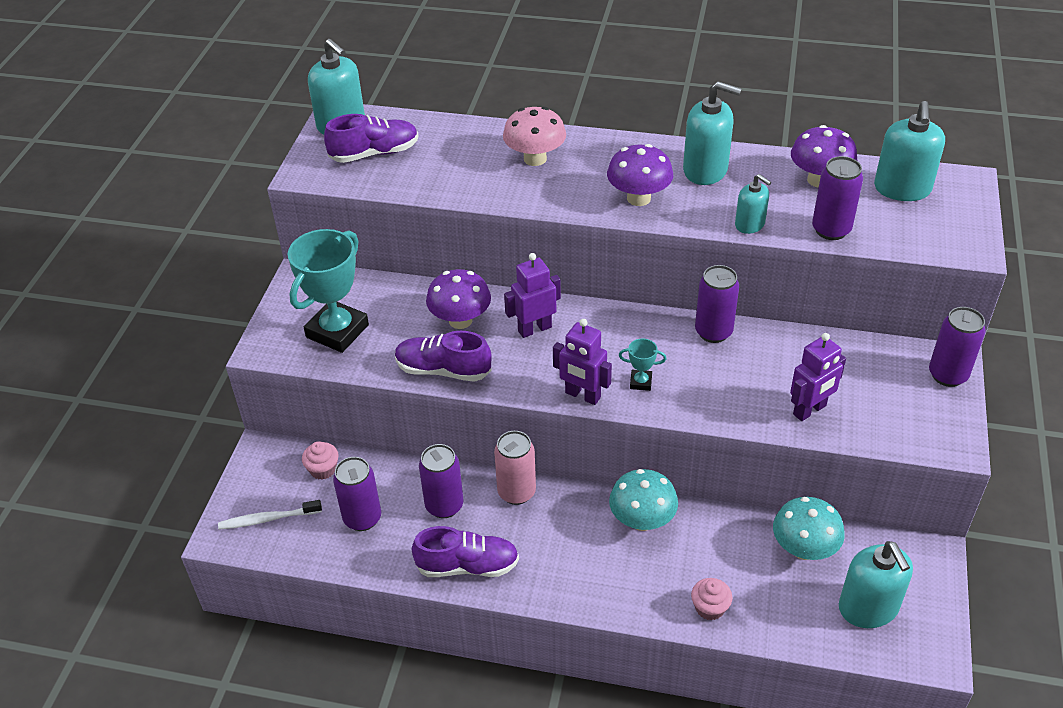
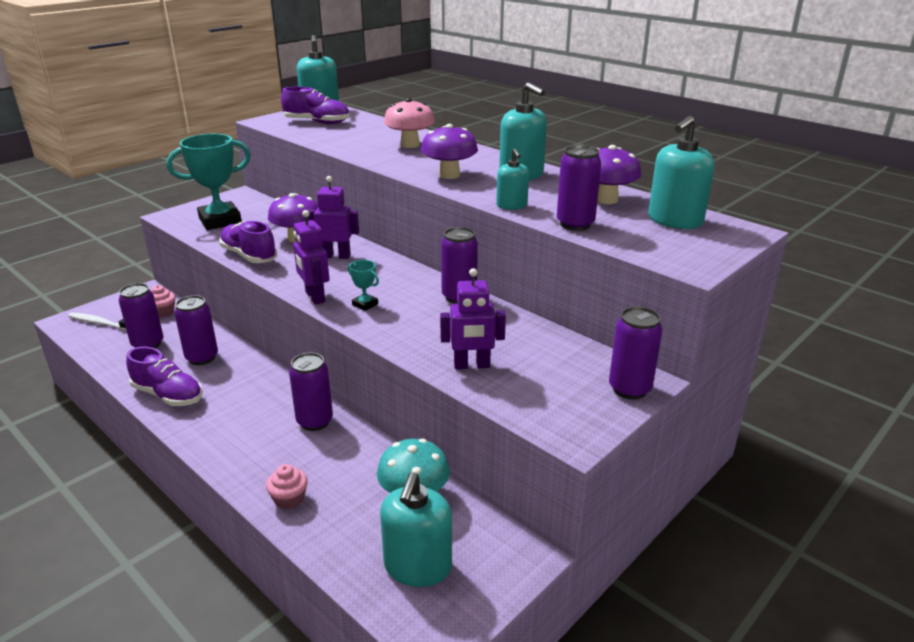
camera: 30 degrees right, 15 degrees down
(516, 492) = (255, 369): pink can -> none
(642, 520) = (315, 421): turquoise mushroom -> purple can

